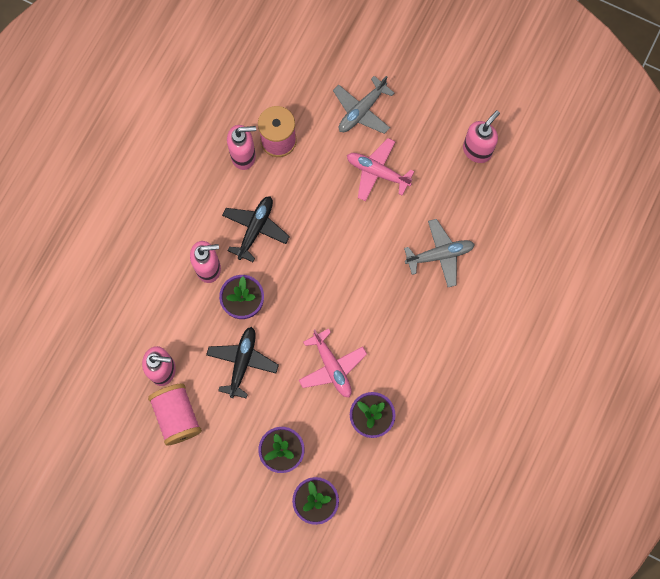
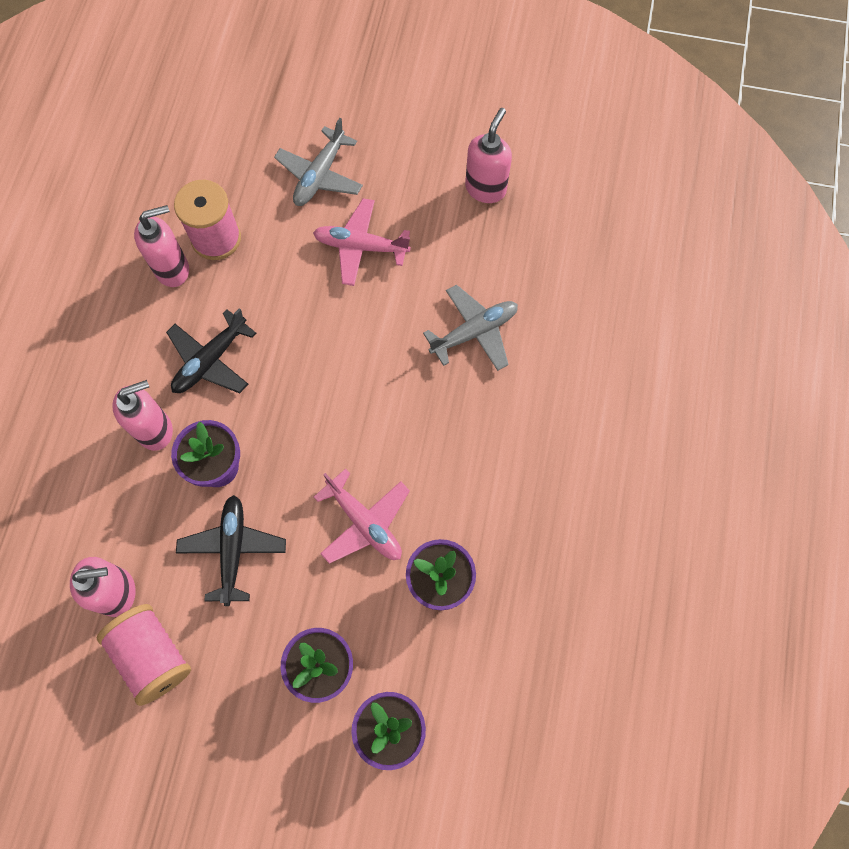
camera: 15 degrees left, 5 degrees down
(255, 229) = (210, 360): black plane -> black plane turned 150 degrees counterclockwise

